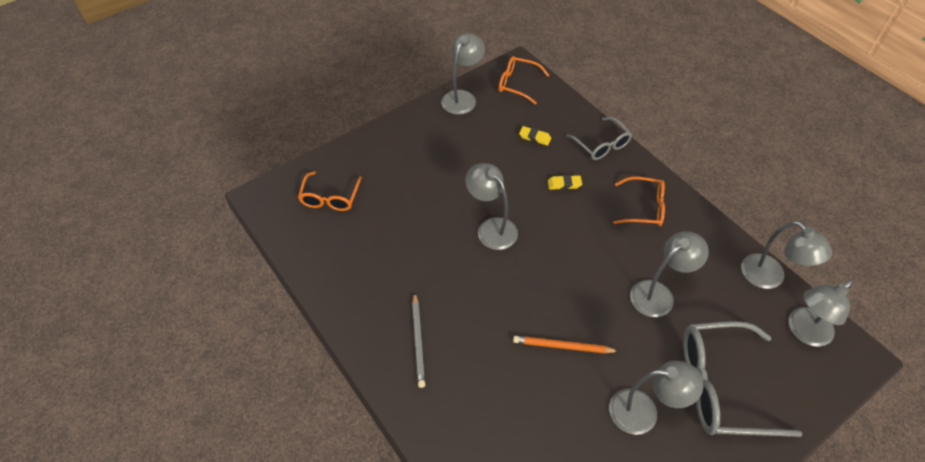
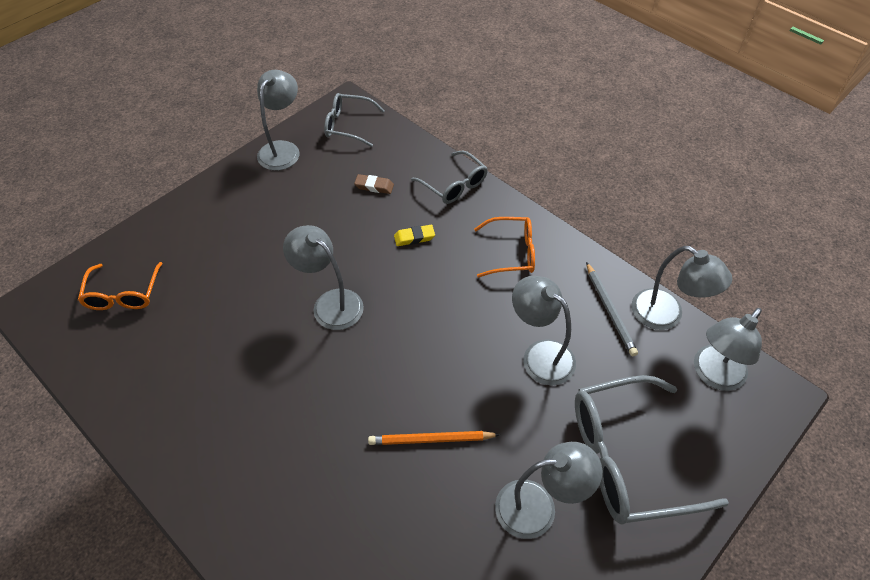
camera: 10 degrees left, 0 degrees up
(418, 341) = (248, 463): grey pencil -> grey pencil (610, 310)
(517, 84) = (348, 125): orange glasses -> grey glasses
(535, 137) = (374, 186): yellow eraser -> brown eraser
(658, 293) = (540, 355): grey lamp -> grey lamp turned 90 degrees counterclockwise

